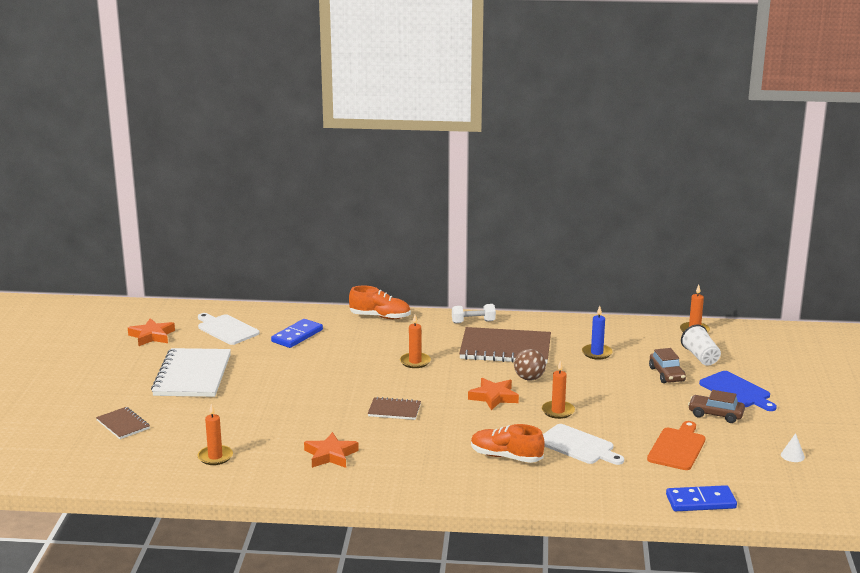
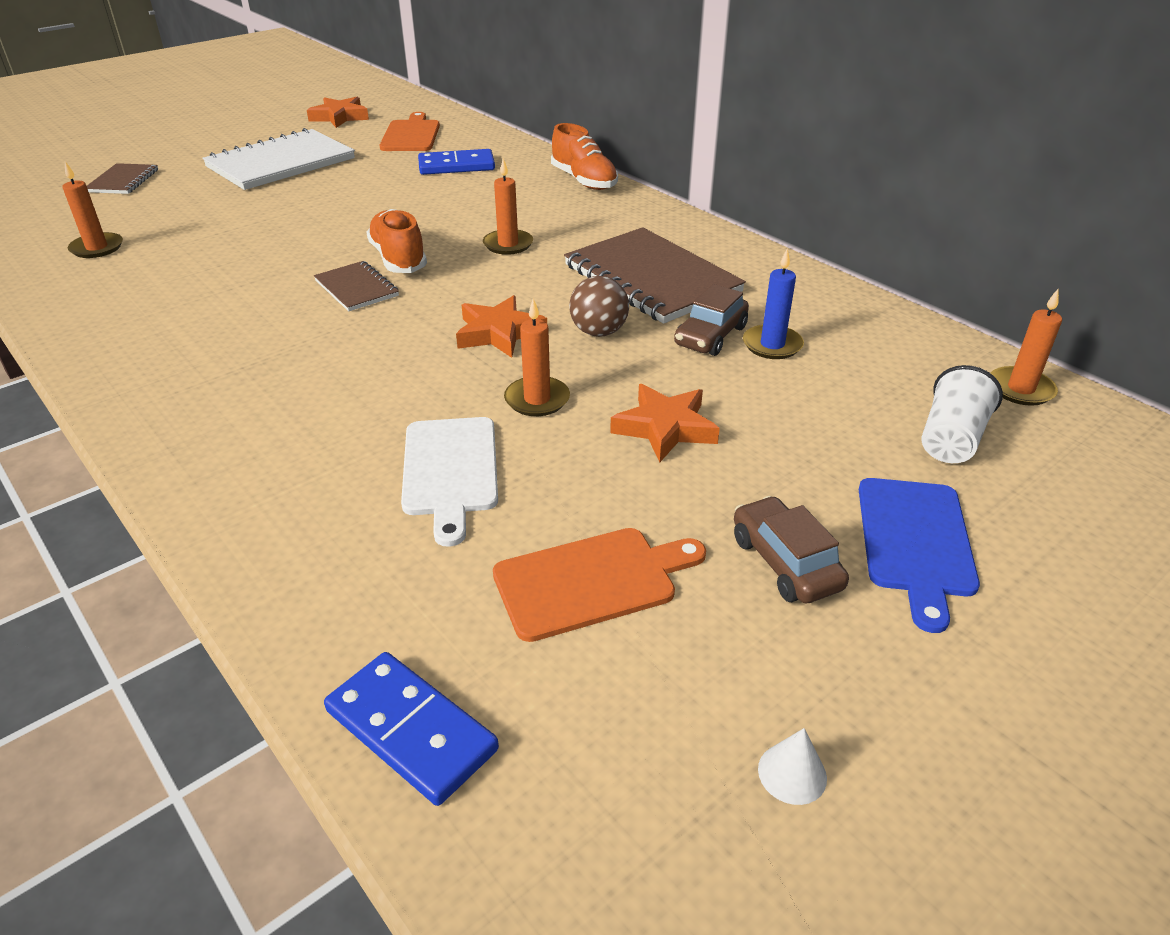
camera: 45 degrees right, 15 degrees up
(226, 329) = (411, 135): white cutting board -> orange cutting board
(330, 455) = (178, 304): orange star -> orange star (665, 428)
(473, 322) = (680, 229): white dumbbell -> none
(506, 457) = (328, 425): orange shoe -> orange shoe (398, 259)
(666, 374) = (828, 436): brown car -> brown car (710, 336)

